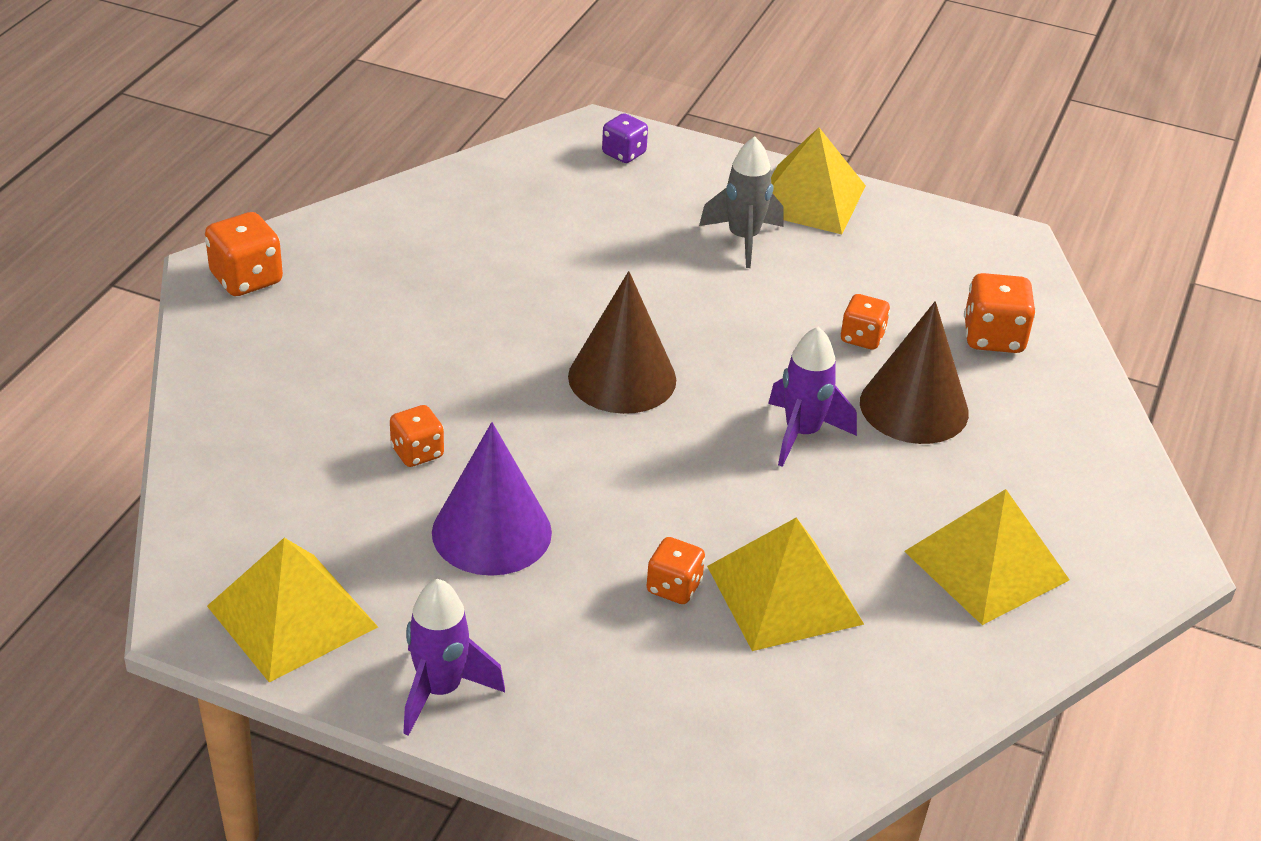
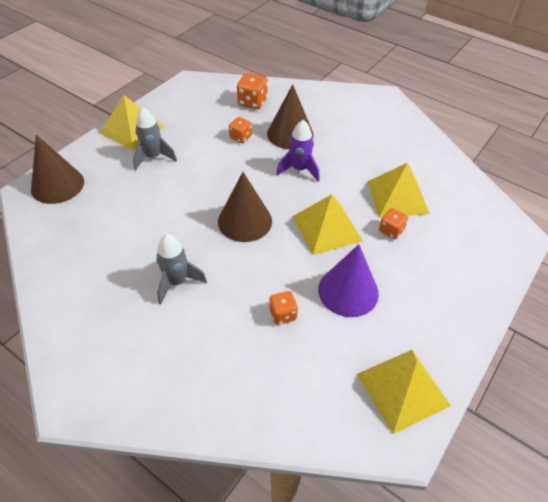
camera: 75 degrees left, 10 degrees up
(246, 279) = (91, 386): orange dice -> none
(440, 690) = (454, 328): purple rocket -> none
(453, 322) = (177, 282): none -> grey rocket
(624, 154) = (57, 185): purple dice -> brown cone
(986, 565) = (385, 138): yellow pyramid -> yellow pyramid (327, 228)

